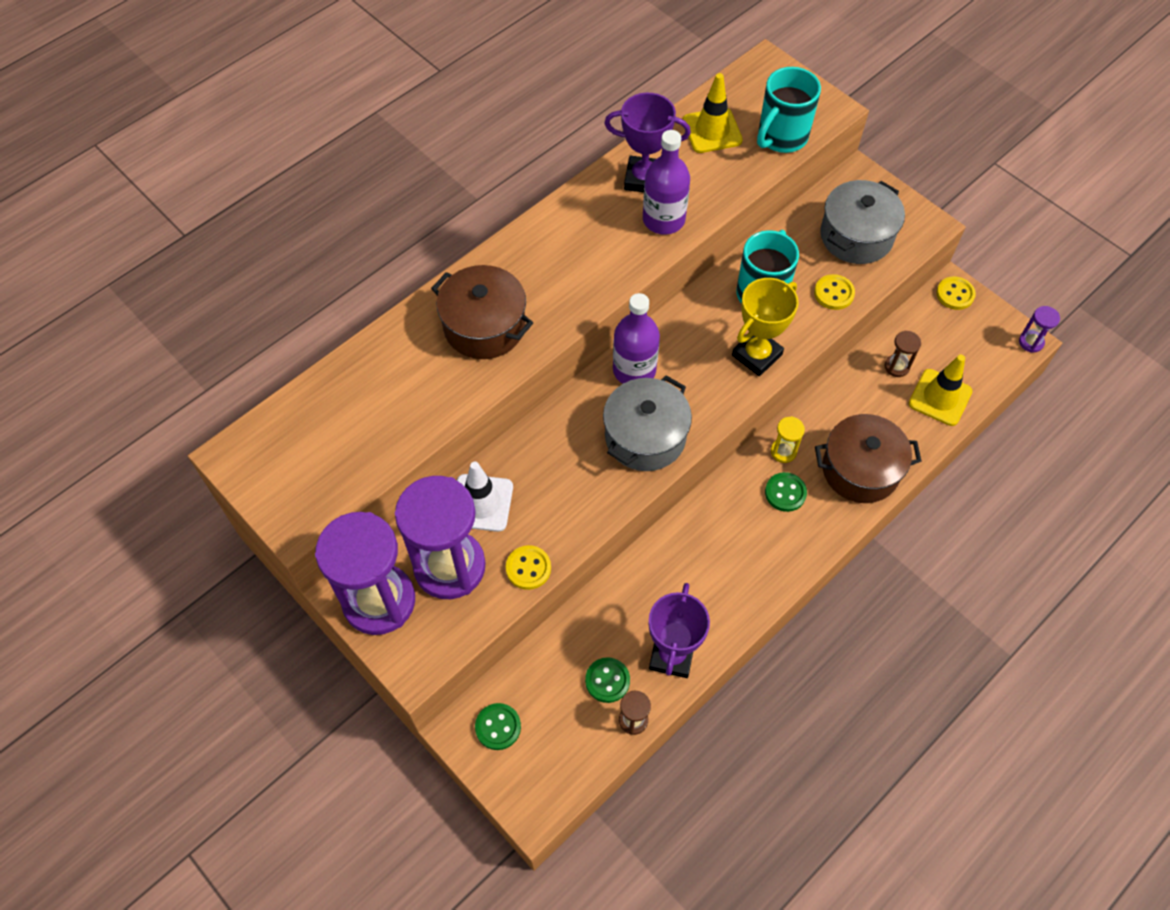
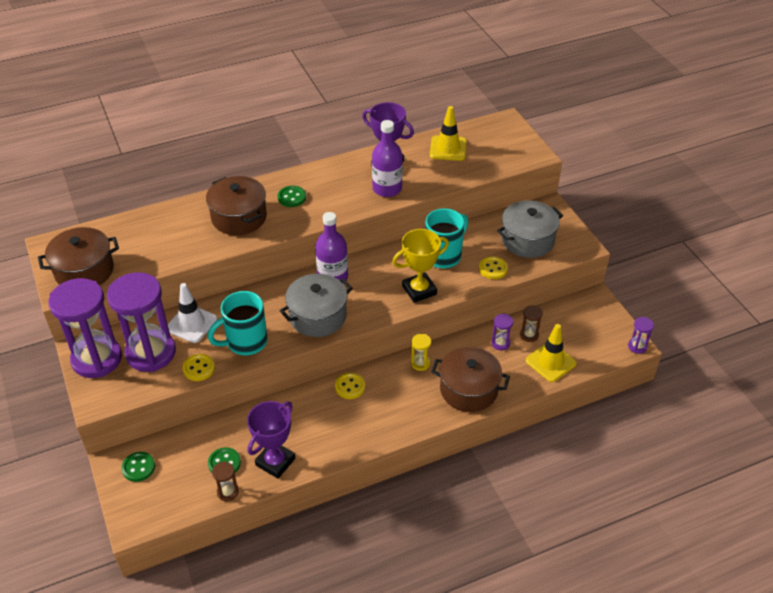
camera: 20 degrees right, 15 degrees down
(310, 482) = (84, 271): none -> brown pot
(781, 137) = (492, 162): turquoise mug -> turquoise mug (245, 342)
(785, 493) = (408, 388): green button -> green button (292, 197)
(867, 390) = (500, 343): none -> purple hourglass
(955, 294) = (595, 303): yellow button -> yellow button (350, 387)

